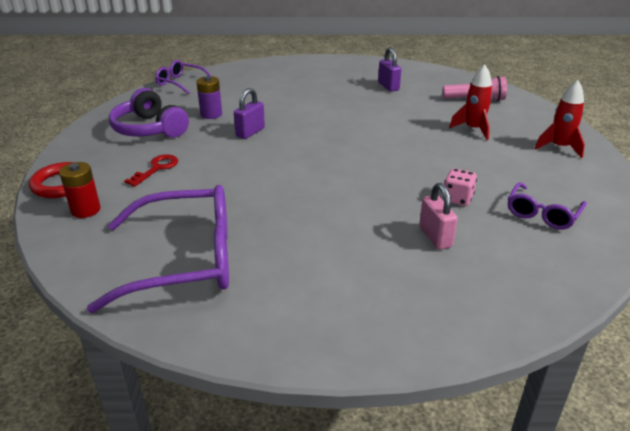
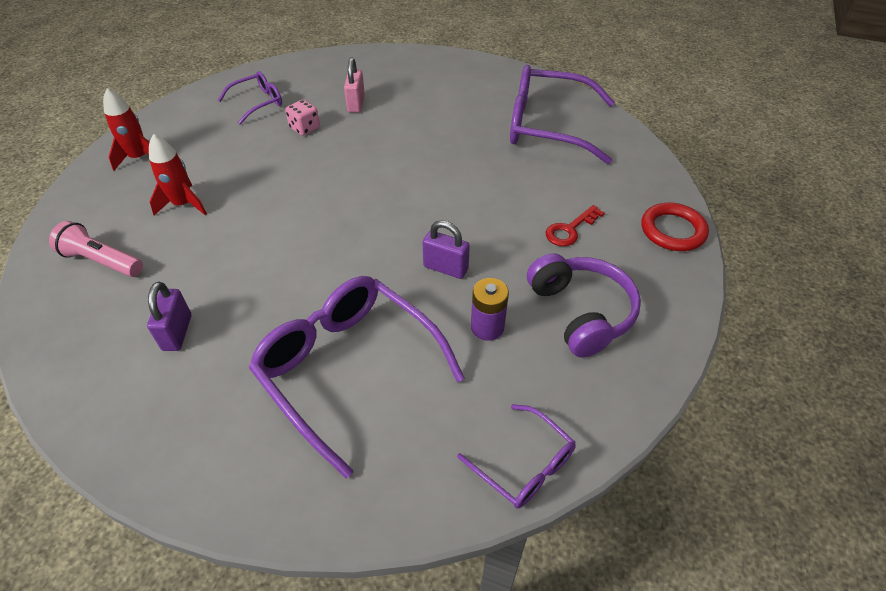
camera: 160 degrees left, 15 degrees up
(86, 210) = (637, 190): red battery -> none
(250, 132) = (445, 268): purple padlock -> purple padlock turned 60 degrees clockwise
(284, 91) = (348, 369): none -> purple glasses

